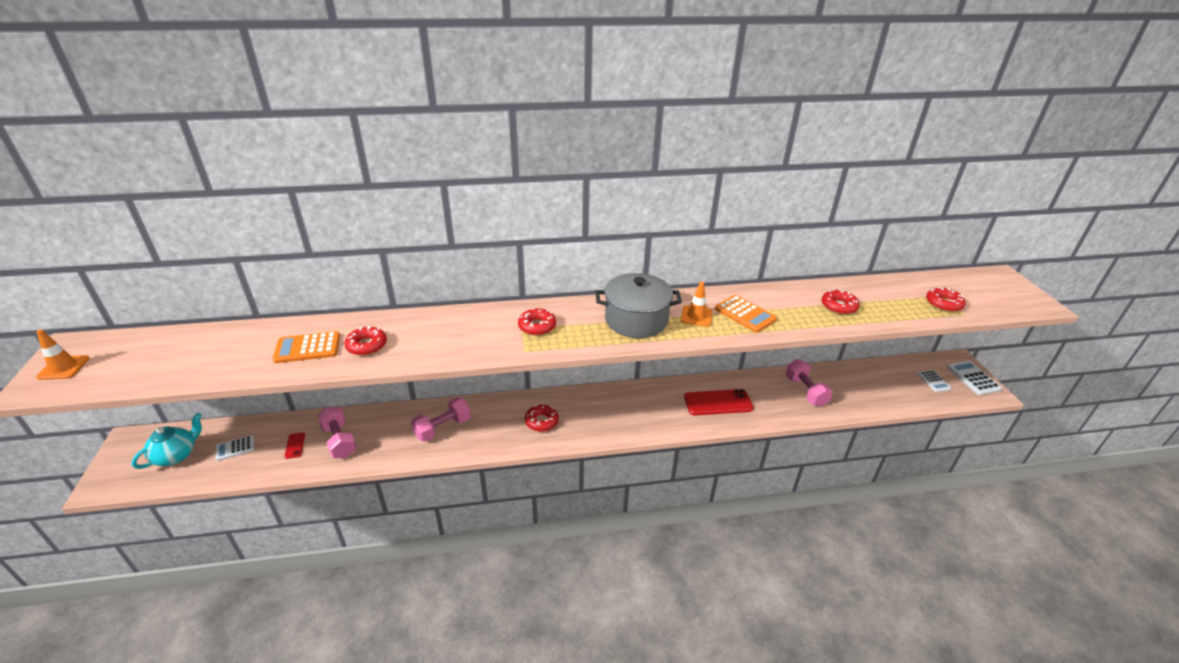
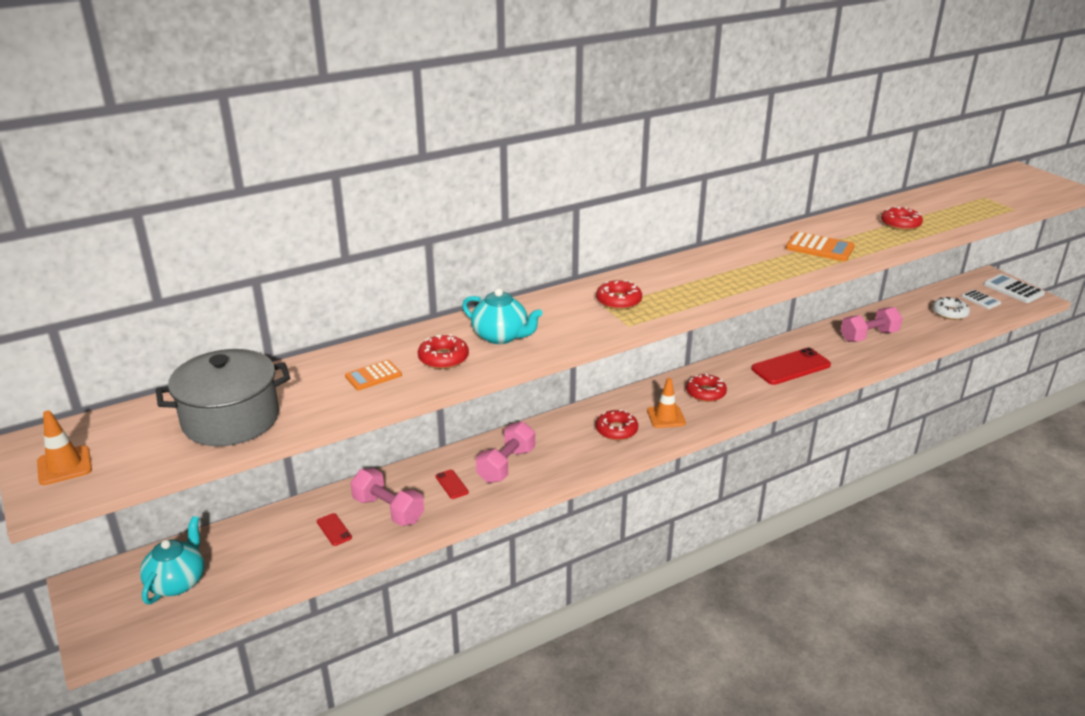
camera: 20 degrees left, 5 degrees down
(235, 448) = (254, 553): white calculator -> none
(307, 348) = (373, 376): orange calculator -> orange calculator, size x0.64
(395, 433) = (452, 484): none -> red phone
(423, 337) = (501, 336): none -> turquoise teapot
(636, 320) = (717, 274): grey pot -> grey pot (231, 419)
(696, 316) = (774, 259): orange traffic cone -> orange traffic cone (666, 417)
(805, 391) = (869, 336): pink dumbbell -> pink dumbbell turned 75 degrees counterclockwise
(895, 387) = (949, 313): none -> white donut
(943, 304) = (990, 204): red donut -> red donut (705, 393)

